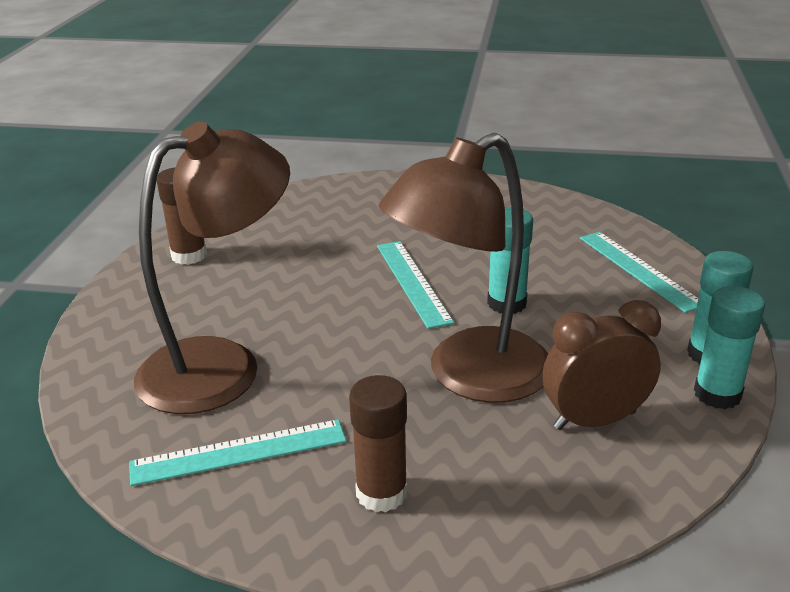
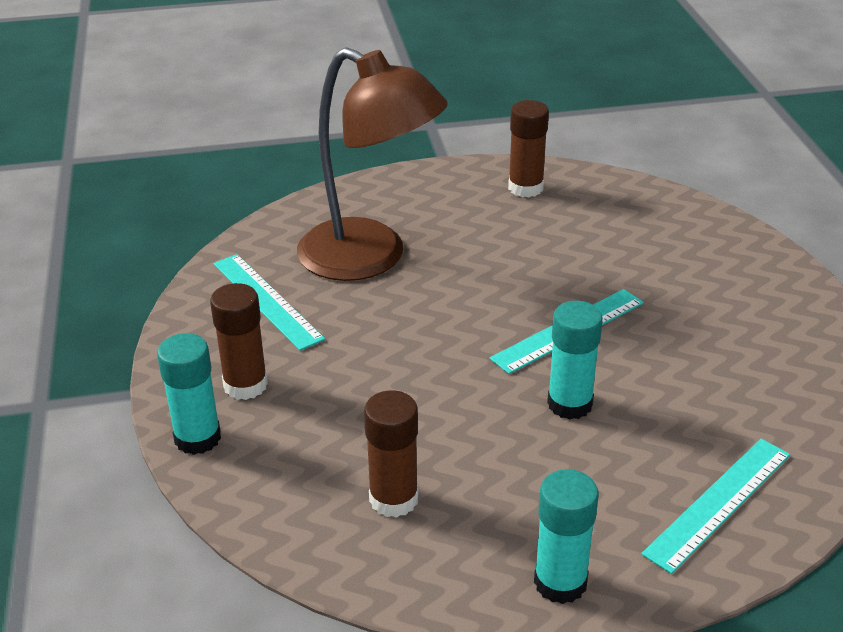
camera: 70 degrees right, 5 degrees up
(470, 376) = (424, 403): brown lamp -> none
(594, 420) = (393, 499): brown clock -> brown glue stick
(717, 394) = (483, 593): turquoise glue stick -> turquoise glue stick (197, 438)

